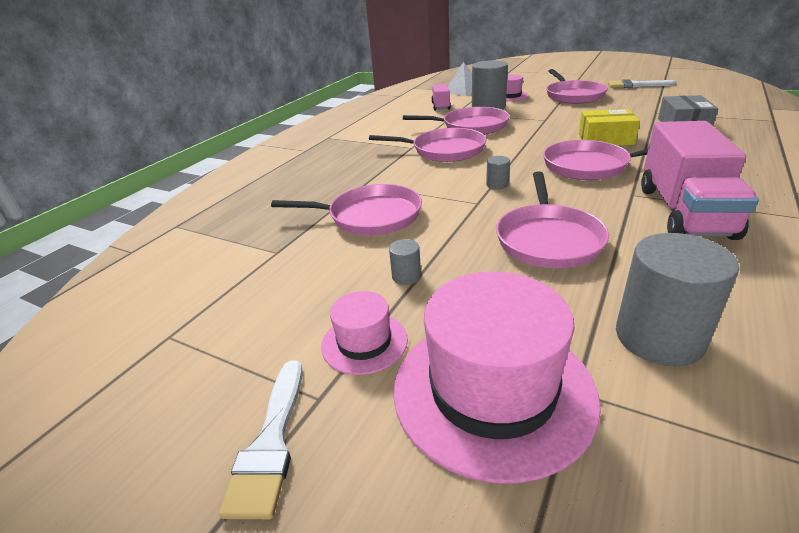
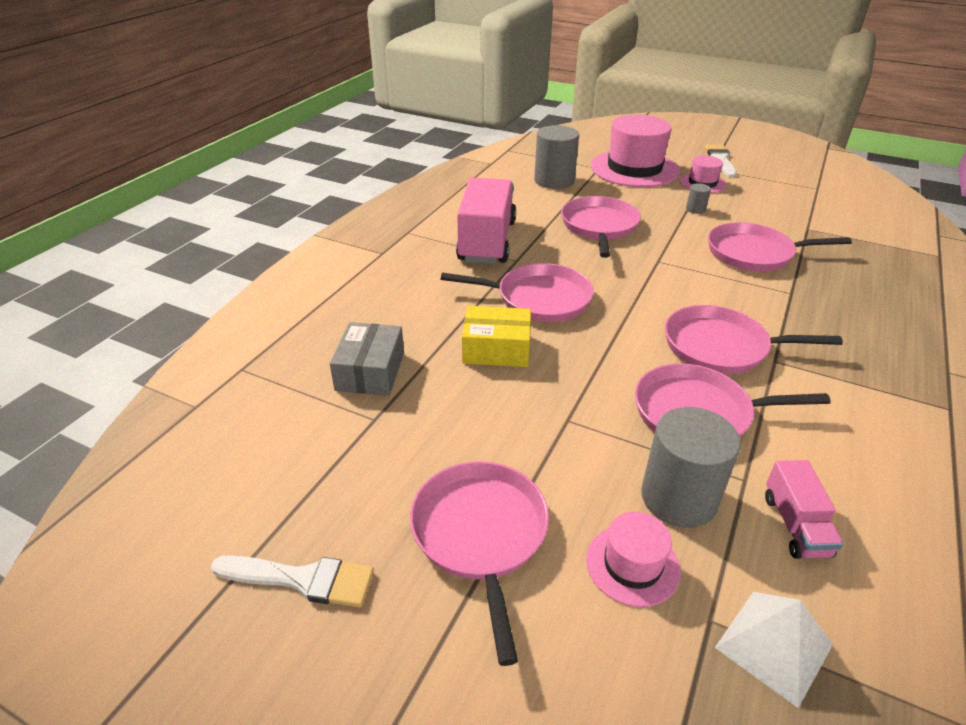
camera: 175 degrees right, 5 degrees up
(497, 185) = (641, 280): grey cylinder -> none

